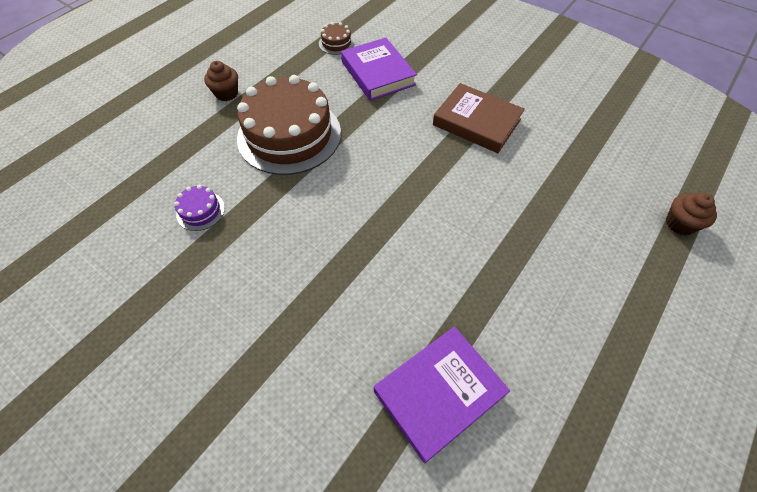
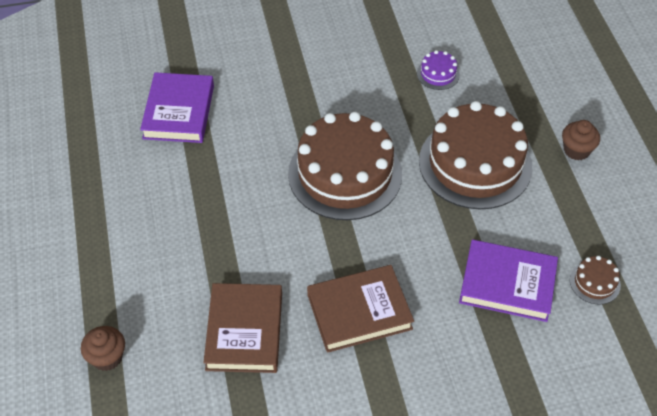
camera: 130 degrees right, 5 degrees down
(375, 201) = (345, 174): none -> brown cake
(562, 166) = (244, 331): none -> brown book

